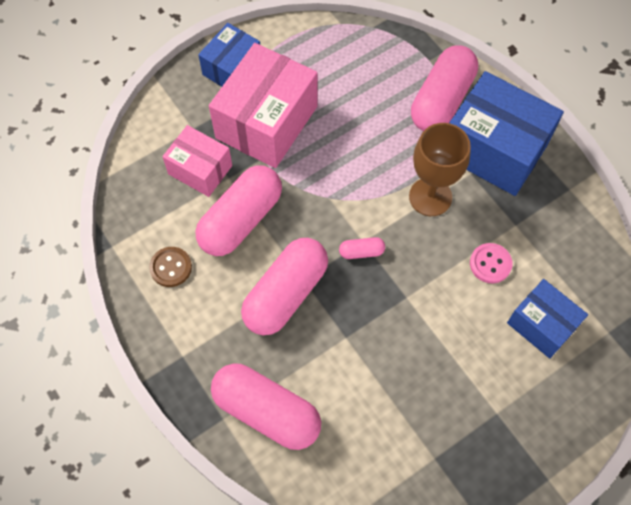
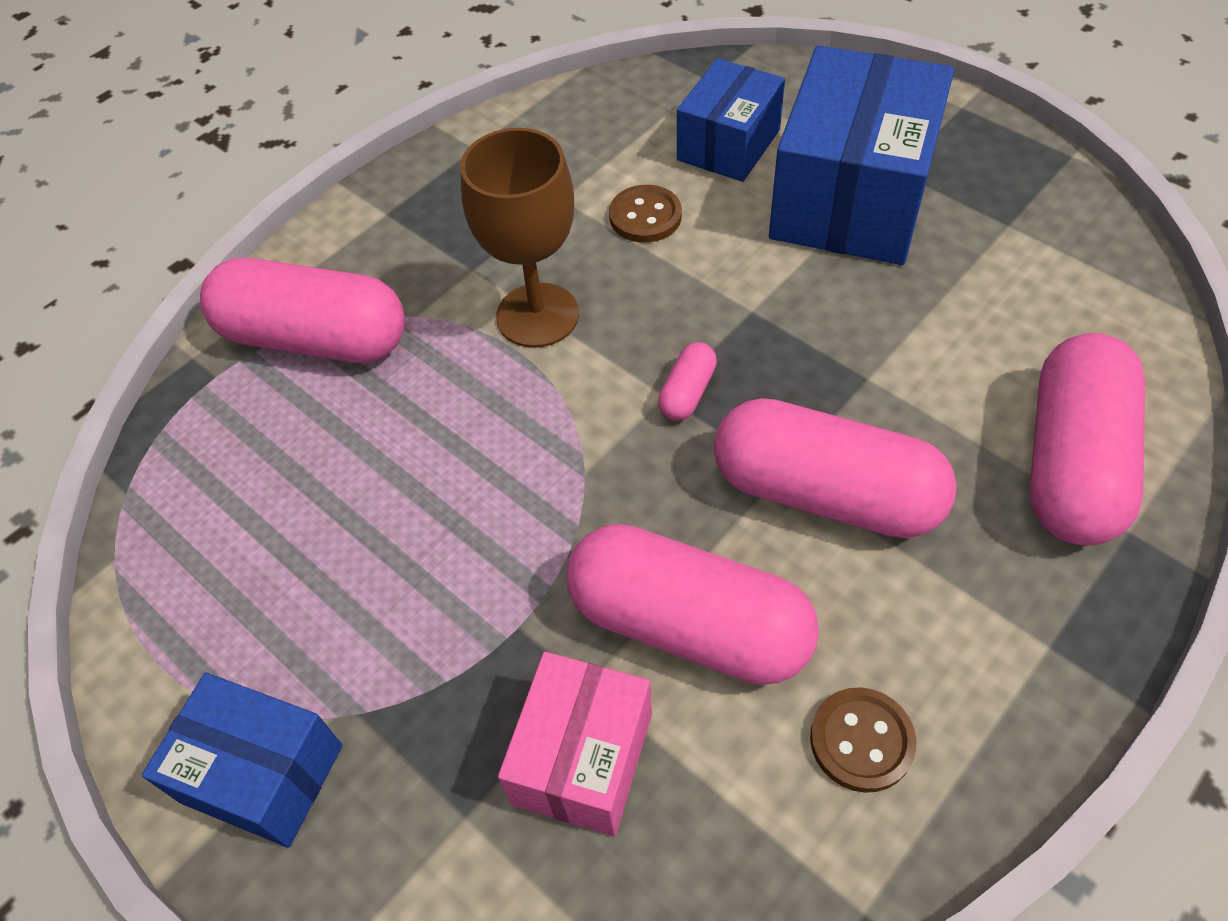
camera: 100 degrees left, 10 degrees down
(267, 122) = (417, 643): pink box -> none
(361, 252) = (687, 392): pink capsule -> pink capsule turned 45 degrees clockwise
(490, 264) = (645, 216): pink button -> brown button
(494, 150) = (416, 247): blue box -> blue box (852, 198)

